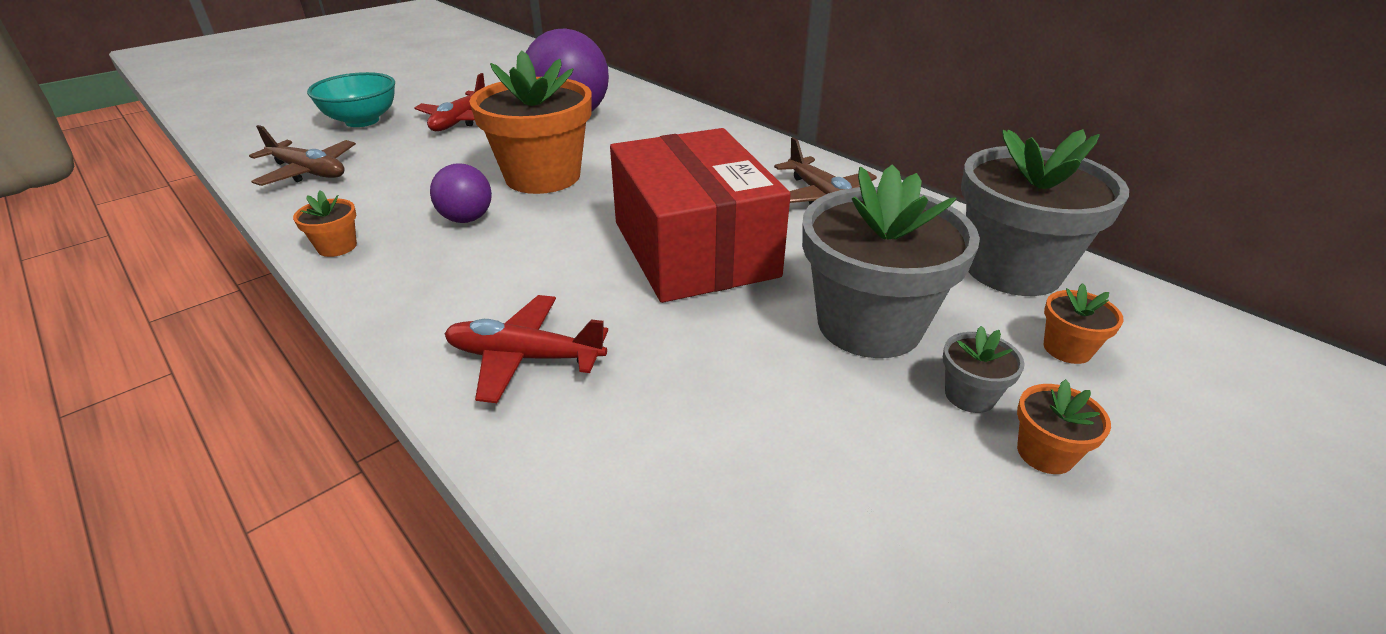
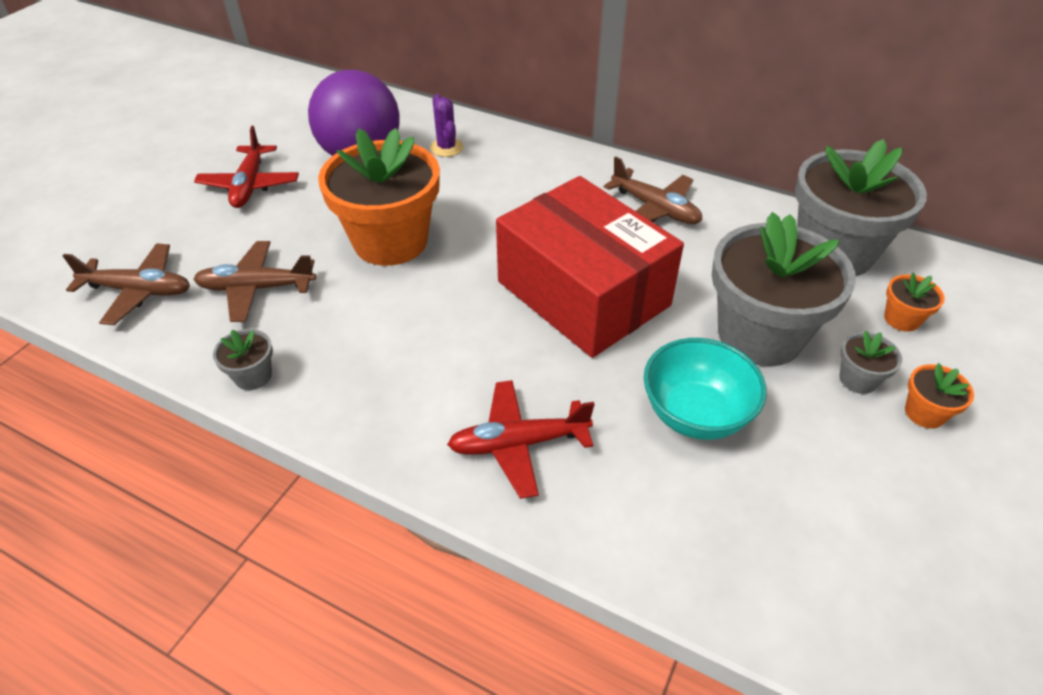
camera: 20 degrees left, 10 degrees up
(337, 247) = (253, 376): orange flower pot -> grey flower pot
(362, 121) = (138, 207): turquoise bowl -> turquoise bowl (695, 414)
(399, 187) = (256, 288): none -> brown plane
(467, 219) = (355, 310): purple ball -> none
(650, 122) = (446, 148): none -> purple cactus

